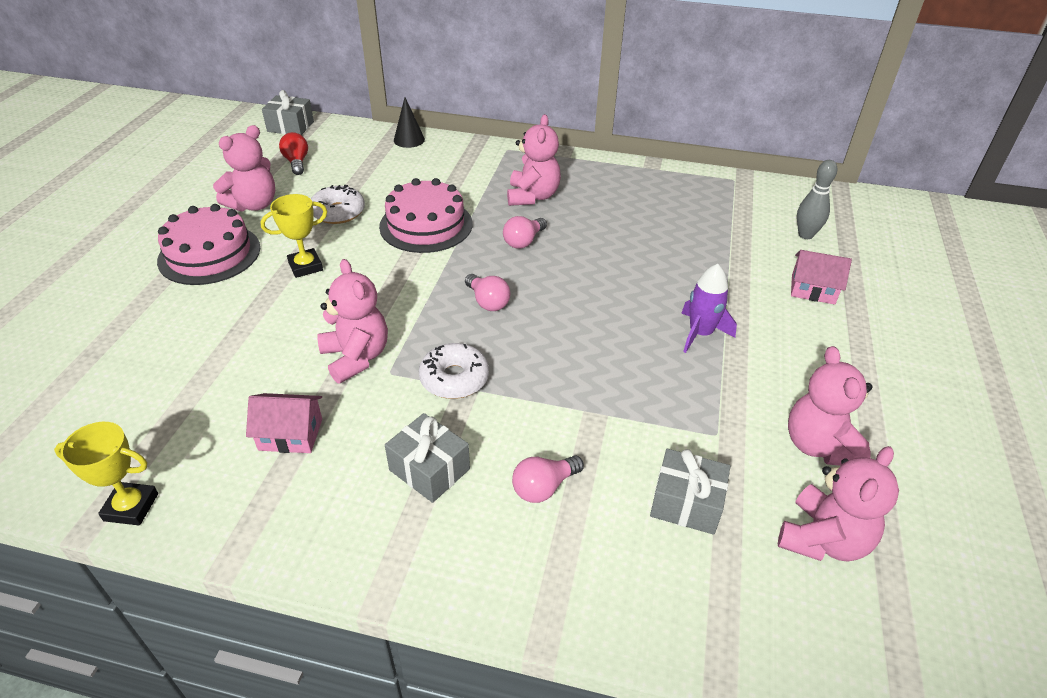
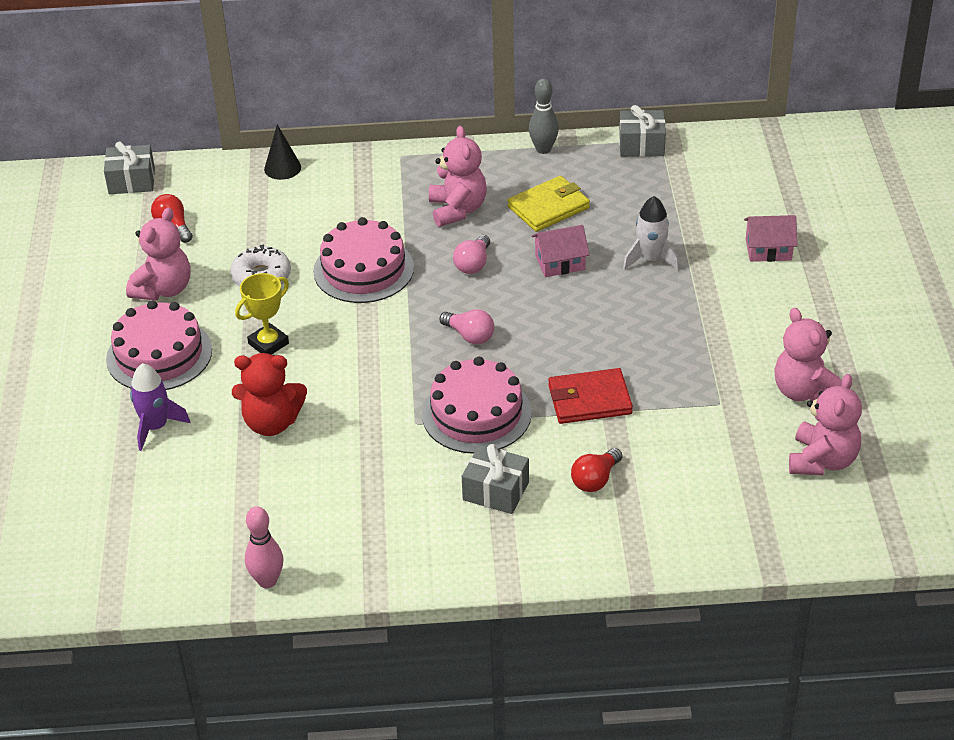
camera: 15 degrees left, 0 degrees up
(131, 507) = (267, 581): yellow trophy -> pink bowling pin
(258, 337) = (271, 423): none -> red teddy bear
(290, 434) = (361, 495): pink house -> pink house (560, 262)
(356, 357) = (376, 417): pink teddy bear -> none
(454, 378) = (476, 414): white donut -> pink cake
(544, 487) = (595, 480): pink light bulb -> red light bulb
(576, 394) = (589, 400): none -> red wallet
(613, 210) = (548, 207): none -> yellow wallet
(686, 503) = (712, 462): grey gift -> grey gift (641, 145)
(691, 273) = (650, 259): none -> white rocket
(700, 333) = (678, 318): purple rocket -> purple rocket (155, 427)
(805, 235) = (748, 191): grey bowling pin -> grey bowling pin (543, 149)

